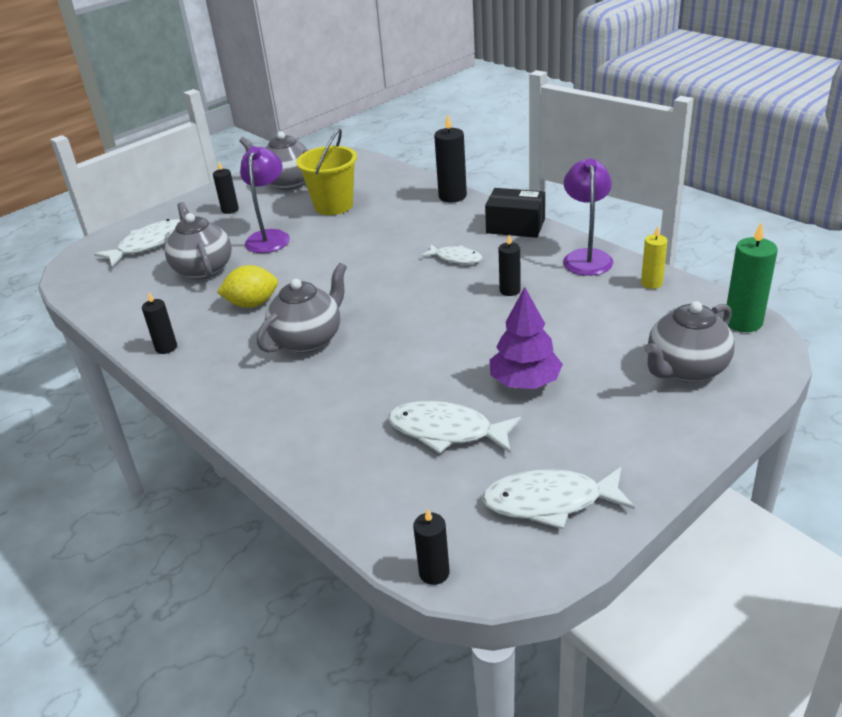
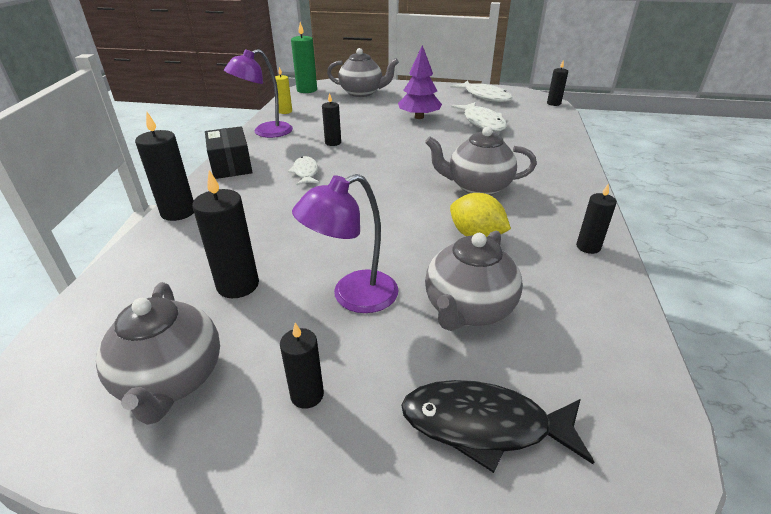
camera: 130 degrees left, 0 degrees up
(148, 244) = (484, 425): white fish -> black fish
(333, 205) = (238, 285): yellow bucket -> black candle

